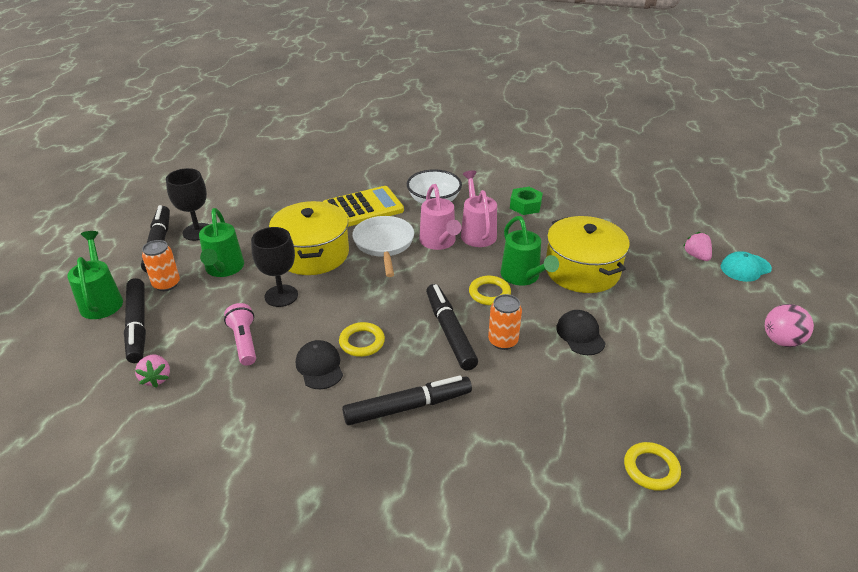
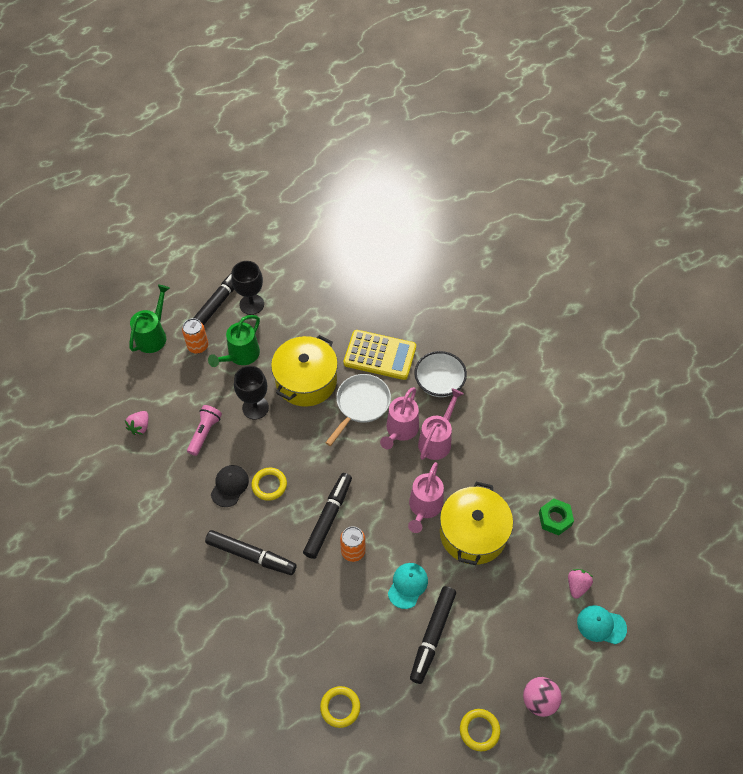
camera: 40 degrees right, 20 degrees up
(138, 325) = (158, 374): black marker -> black marker (432, 636)
(489, 293) = (386, 504): yellow ring -> yellow ring (479, 730)
(523, 277) = (424, 508): green watering can -> pink watering can
(525, 205) = (504, 437): green nut -> green nut (555, 519)
(580, 334) = (407, 585): black cap -> turquoise cap

